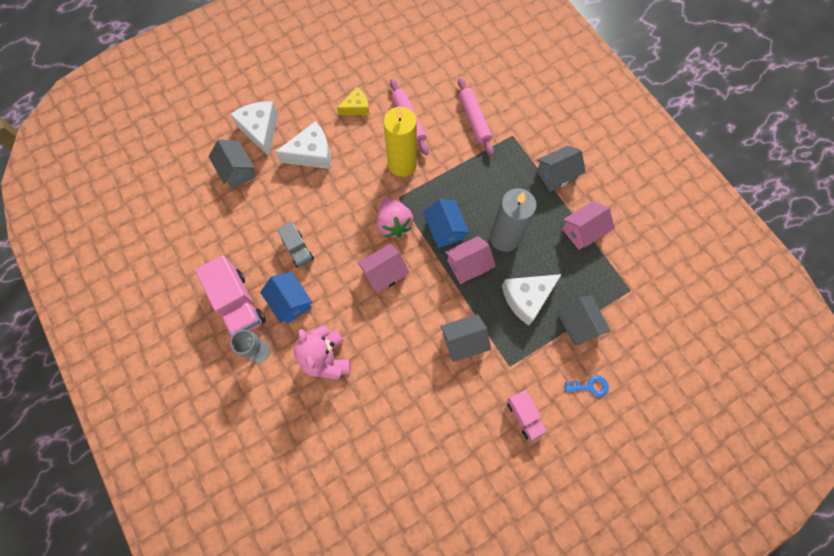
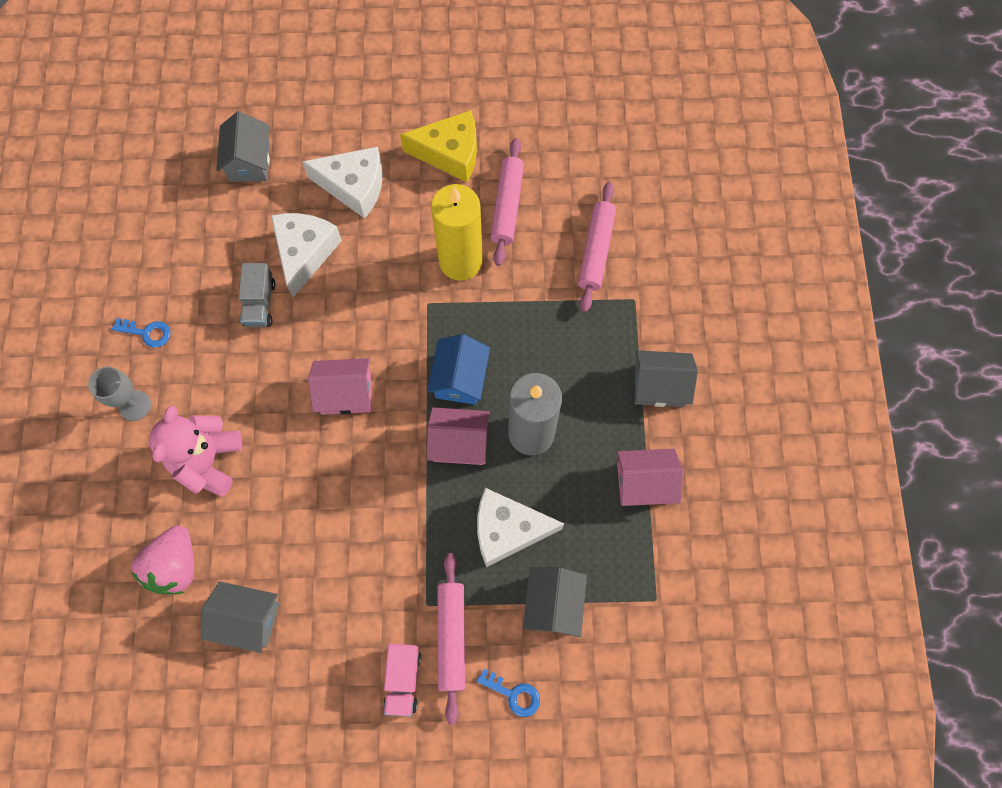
camera: 30 degrees right, 0 degrees up
(238, 304) = (147, 333): pink truck -> blue key
(260, 130) = (310, 122): white cheese -> white cheese (305, 253)
(290, 302) = (210, 365): blue house -> none
(356, 107) = (450, 153): yellow cheese -> yellow cheese, size x1.59
(394, 224) = (399, 335): pink strawberry -> pink strawberry (175, 566)
(463, 341) = (389, 538): grey house -> grey house (248, 619)
(535, 375) = (451, 637): none -> pink rolling pin

